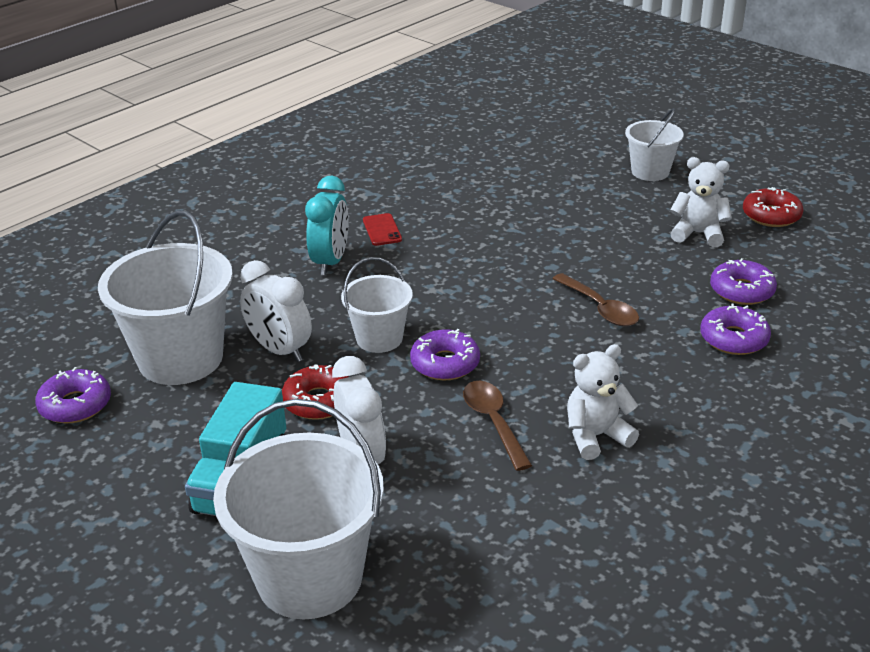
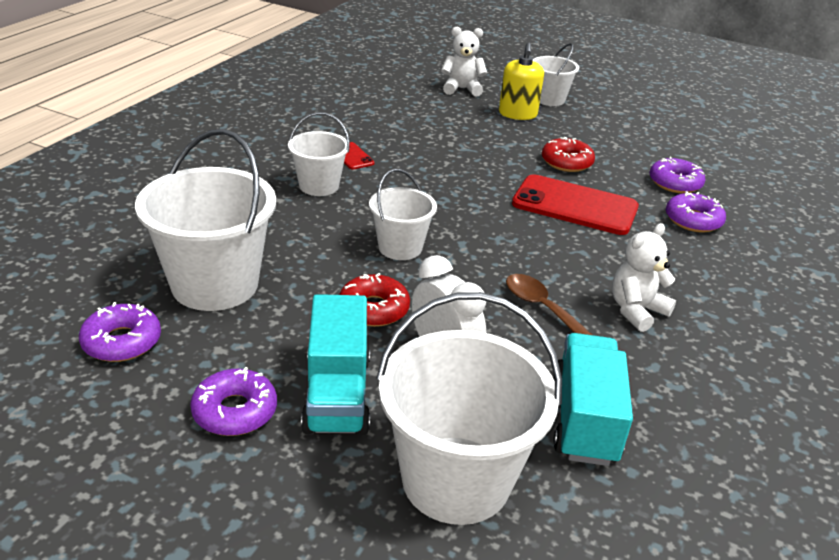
camera: 20 degrees left, 0 degrees up
(279, 350) = (311, 267): white clock -> none
(330, 262) = (319, 186): turquoise clock -> white bucket
(445, 363) = (471, 263): purple donut -> purple donut (235, 411)
(469, 541) = (584, 419): none -> turquoise truck
(599, 189) = (517, 114): none -> yellow soap dispenser
(600, 308) = (574, 206): brown spoon -> red phone
(698, 234) = (615, 143): white teddy bear -> white teddy bear (461, 89)
(771, 215) = (660, 126): red donut -> red donut (566, 162)

